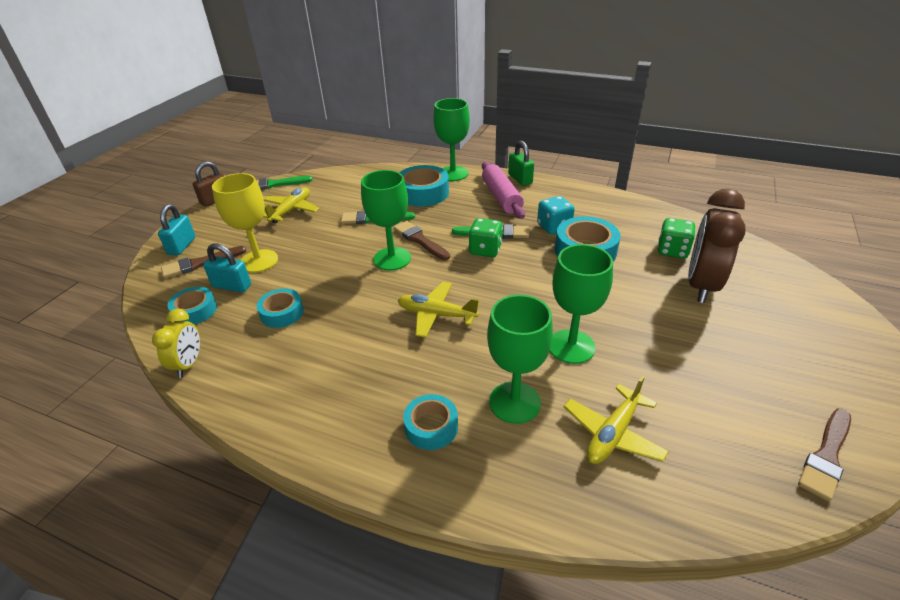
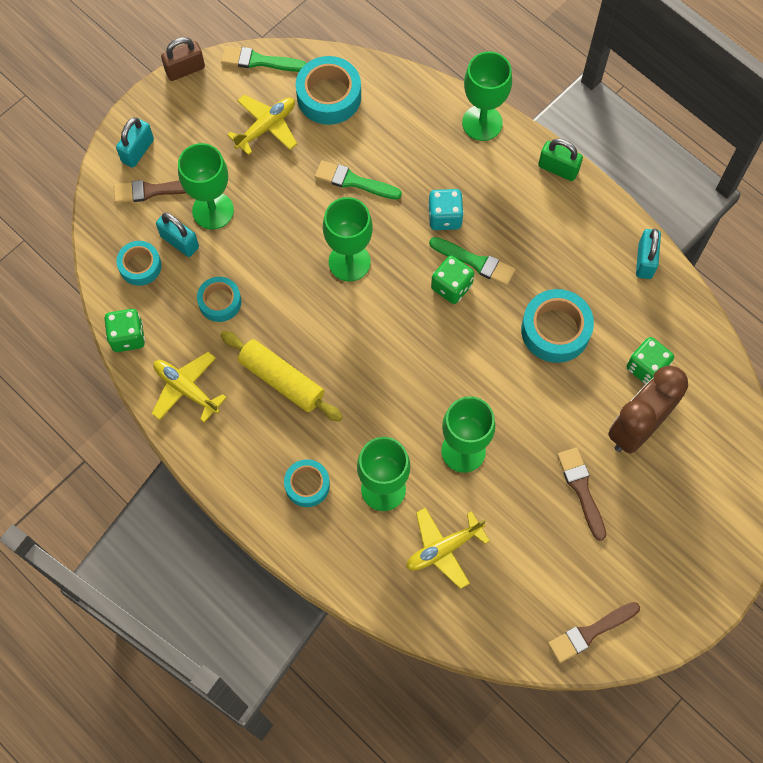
camera: 20 degrees right, 30 degrees up
(189, 364) = (128, 337): yellow clock -> green dice
(259, 261) = (213, 210): yellow goblet -> green goblet
(364, 349) = (281, 380): none -> yellow rolling pin
(420, 240) = (390, 242): brown brush -> brown brush (581, 489)
(423, 193) = (429, 152): turquoise tape -> turquoise tape (329, 96)
(436, 315) = (361, 363): yellow plane -> yellow plane (186, 389)
(501, 197) = (516, 197): pink rolling pin -> none
(520, 179) = (558, 168): green padlock -> green padlock turned 60 degrees counterclockwise
(554, 227) = (545, 278): turquoise dice -> turquoise dice (444, 217)
(616, 202) = (645, 261): none -> turquoise padlock

